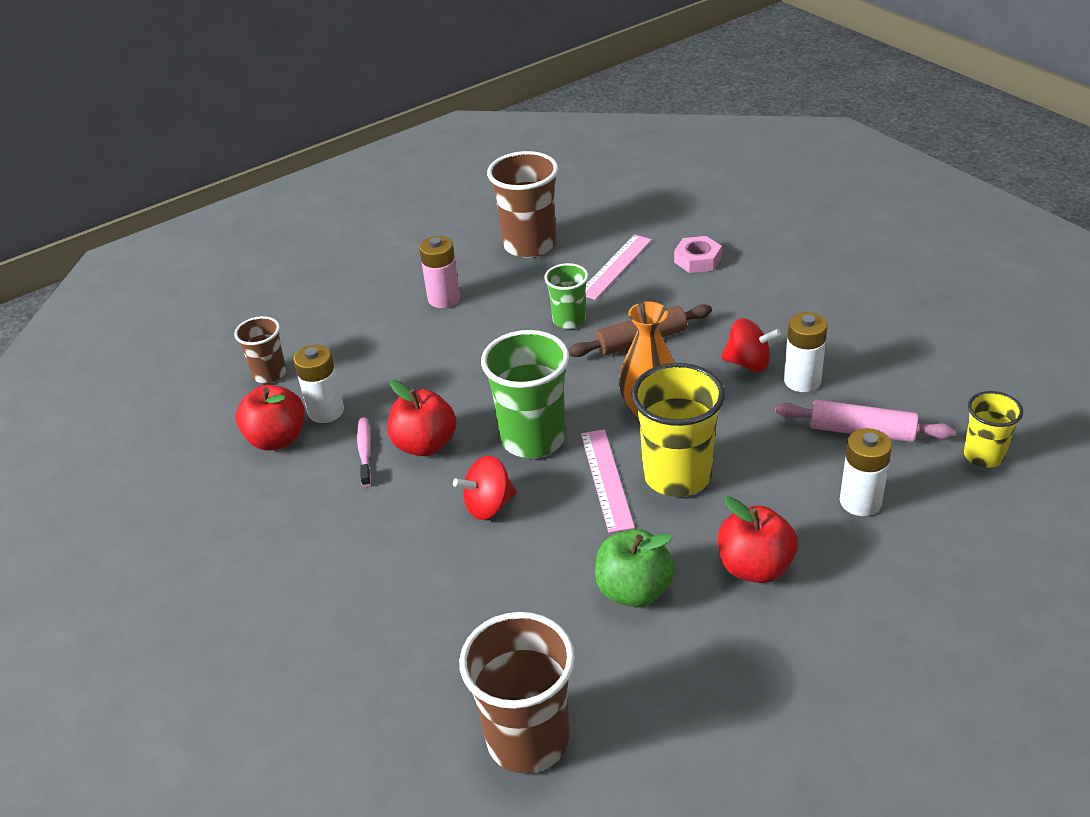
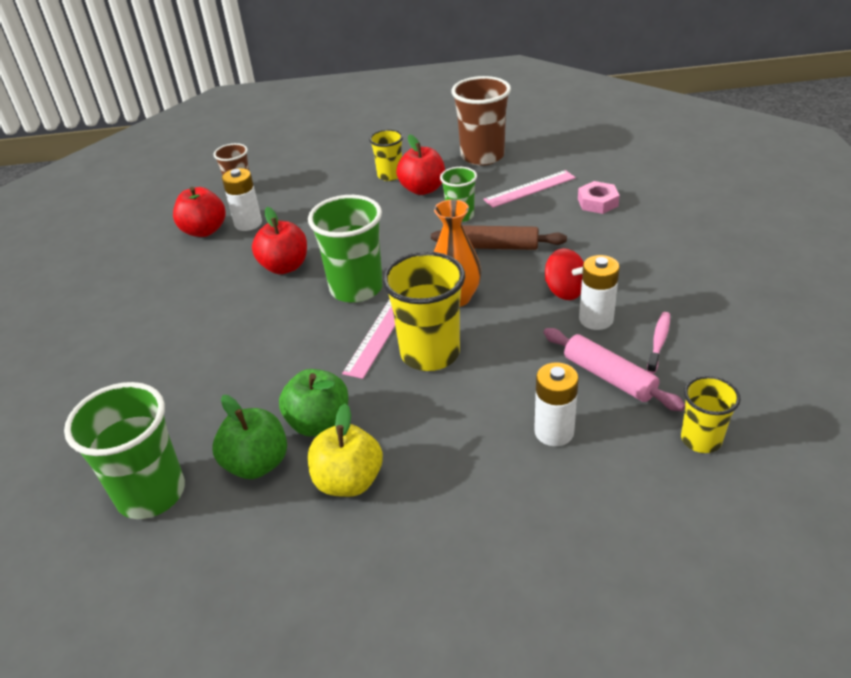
camera: 30 degrees right, 0 degrees up
(365, 451) = (245, 257): pink toothbrush -> pink toothbrush (659, 342)
(444, 299) = (390, 175): pink battery -> yellow cup
(488, 506) = (283, 322): red spinning top -> none
(528, 739) = (151, 493): brown cup -> green cup
(610, 658) = (257, 463): none -> green apple
(719, 631) = (348, 481): none -> yellow apple
(755, 567) = (421, 446): red apple -> red apple (423, 189)

